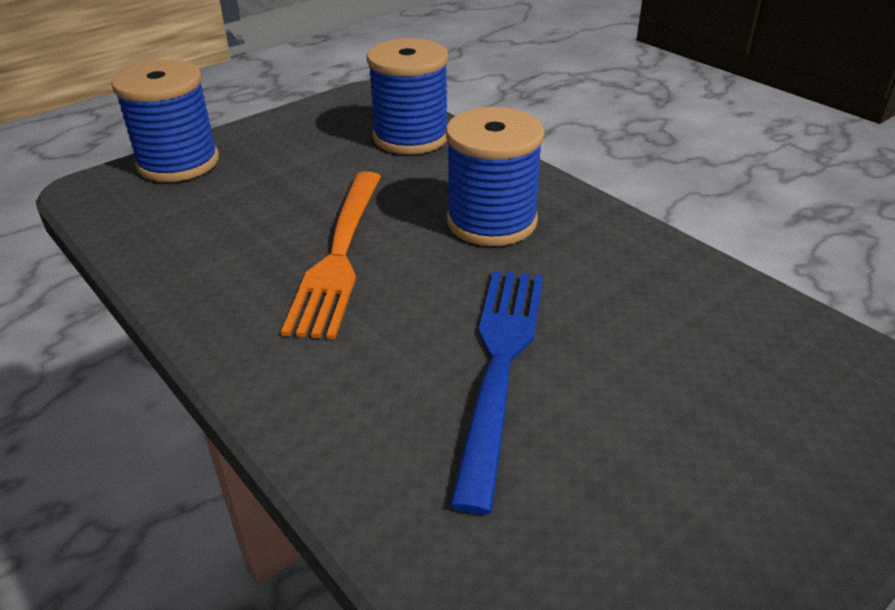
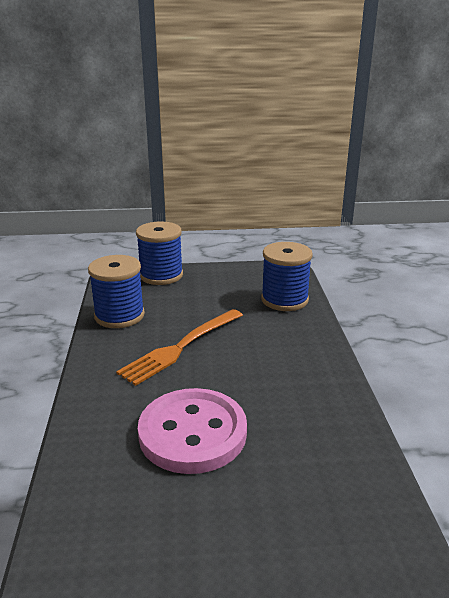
camera: 35 degrees right, 10 degrees down
(491, 221) = (274, 361): blue spool -> blue spool (119, 315)
(499, 364) = (192, 433): blue fork -> pink button

